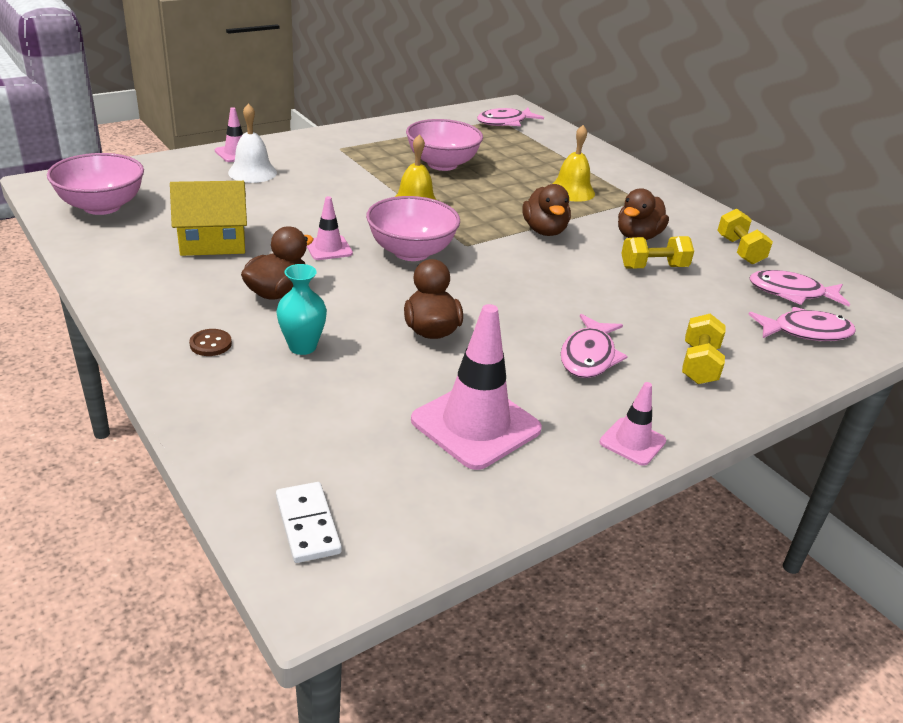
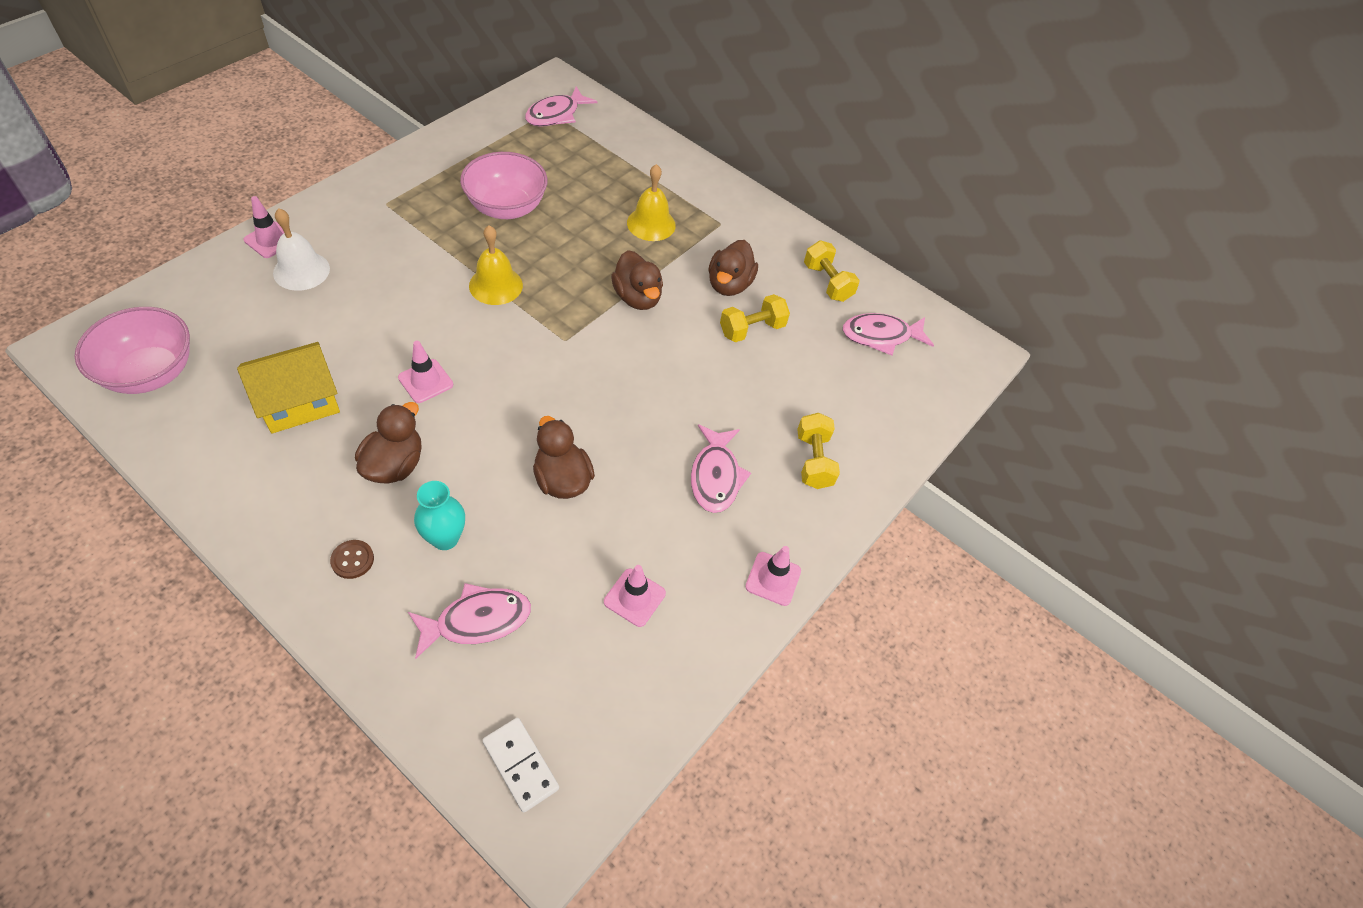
camera: 20 degrees left, 20 degrees up
(411, 252) = (512, 365): pink bowl -> none
(475, 425) = (634, 597): pink traffic cone -> pink traffic cone, size x0.52
(806, 332) = (899, 389): pink fish -> pink fish (477, 620)

